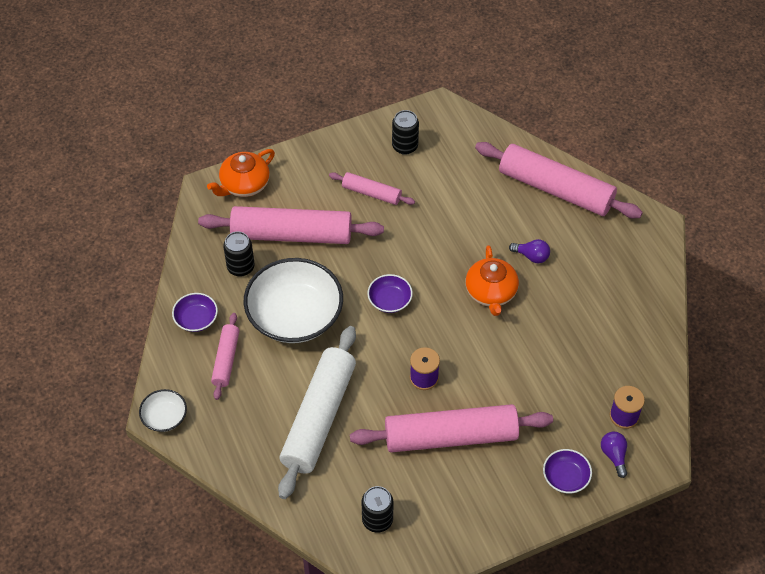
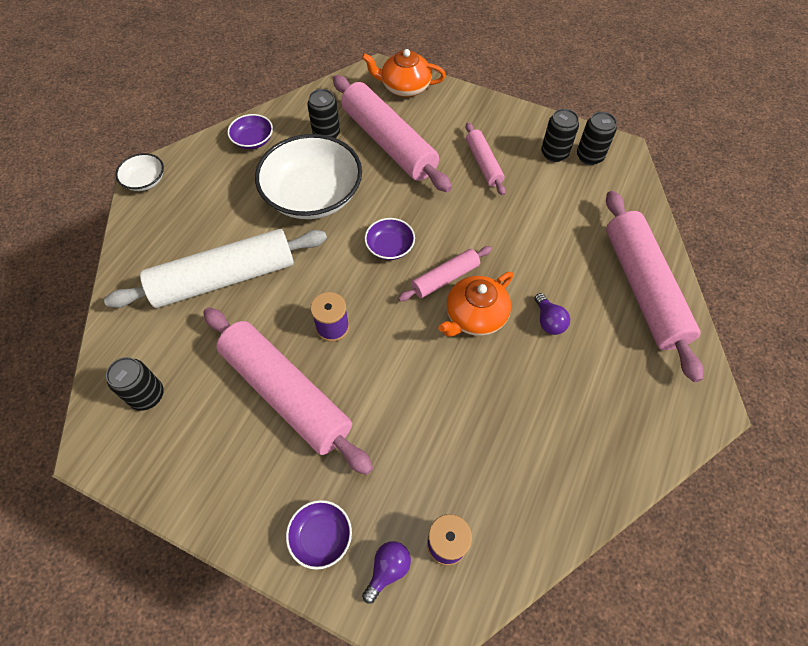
camera: 50 degrees right, 5 degrees up
(226, 359) = (231, 181): pink rolling pin -> pink rolling pin (445, 278)
(428, 129) = (589, 156): none -> black can

